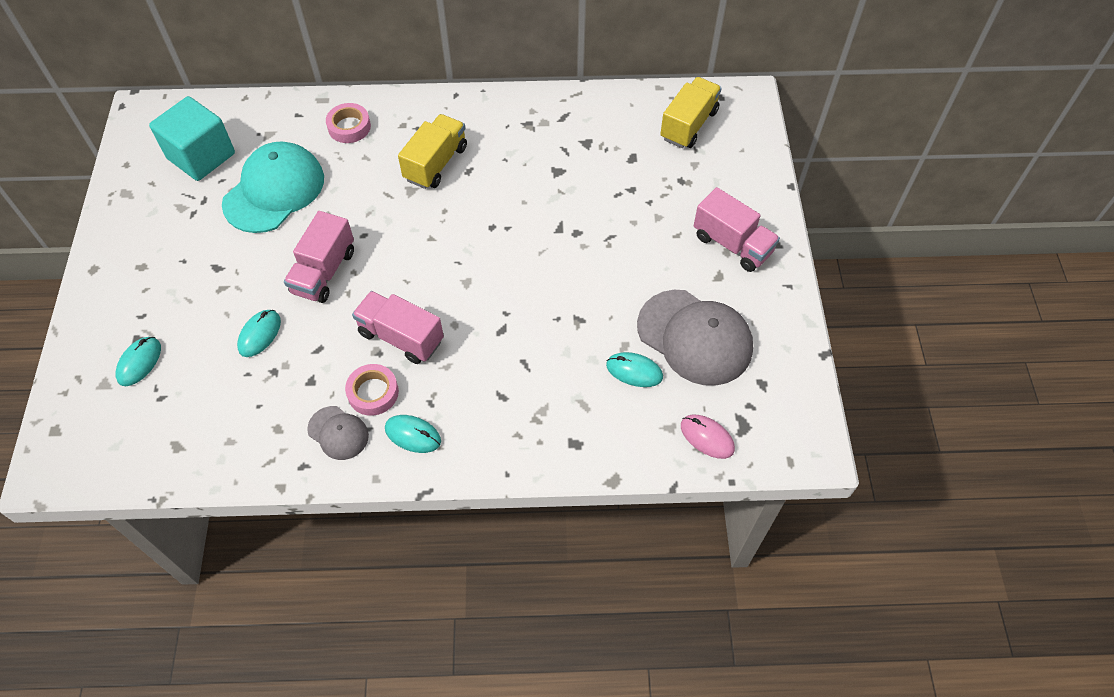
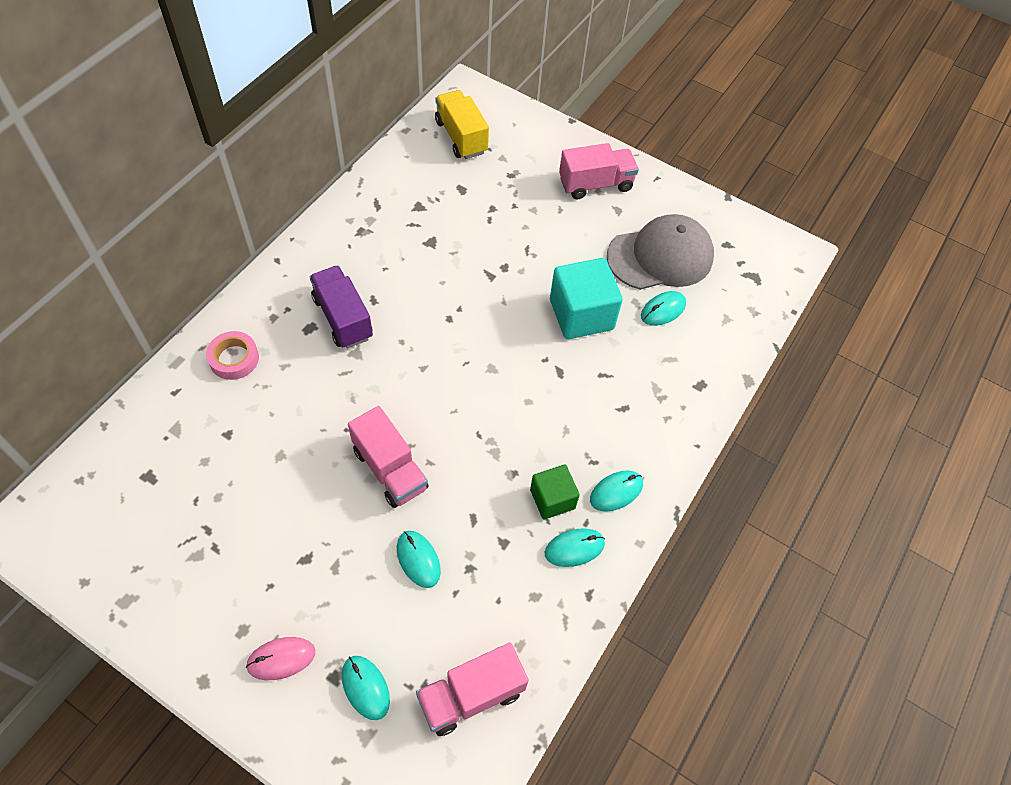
camera: 60 degrees left, 0 degrees up
(201, 156) = (145, 503): turquoise cube -> turquoise cube (581, 314)
(274, 191) = (254, 461): turquoise cap -> none
(338, 433) = (574, 548): grey cap -> turquoise mouse
(373, 392) = (552, 499): pink tape -> green cube
(401, 337) = (510, 447): pink truck -> pink truck (471, 695)
(436, 163) = (343, 318): yellow truck -> purple truck
(707, 437) = (749, 303): pink mouse -> pink mouse (281, 659)

